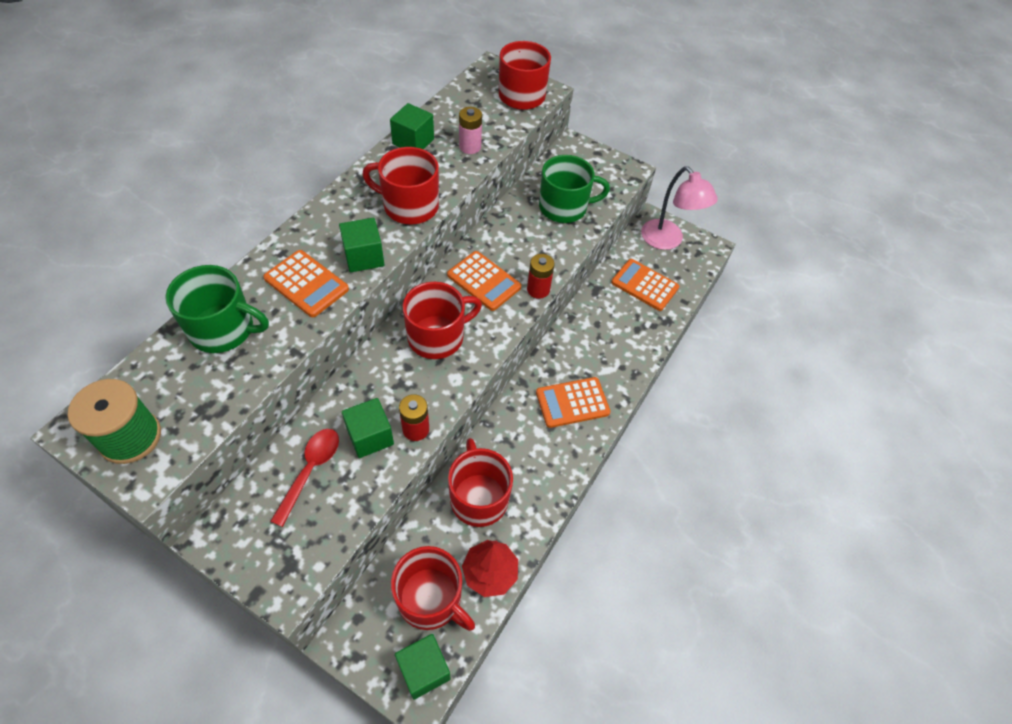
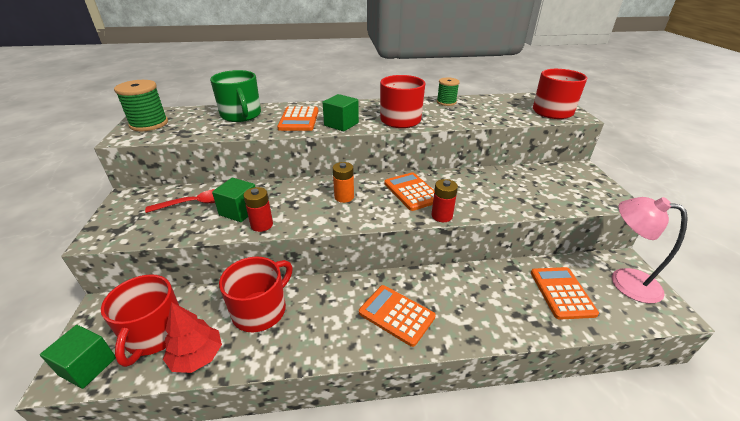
camera: 55 degrees right, 20 degrees down
(413, 142) = (446, 102): green cube -> green spool
(437, 336) = (344, 197): red mug -> orange battery
(470, 147) = (478, 116): pink battery -> none
(484, 281) = (412, 192): orange calculator -> orange calculator turned 150 degrees clockwise
(564, 207) = (527, 191): green mug -> none
(667, 241) = (624, 281): pink lamp -> pink lamp turned 105 degrees clockwise

